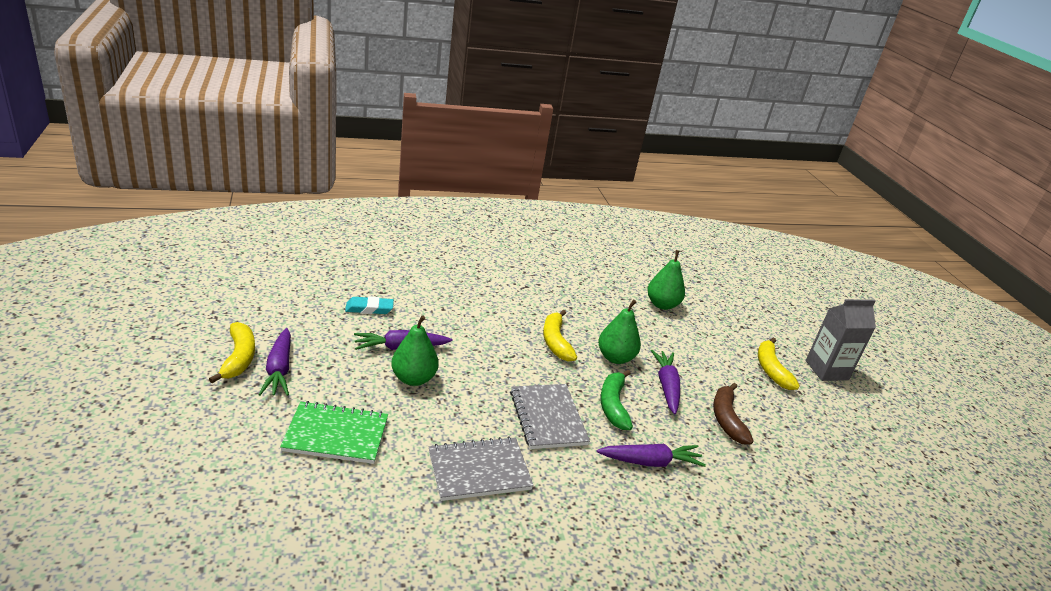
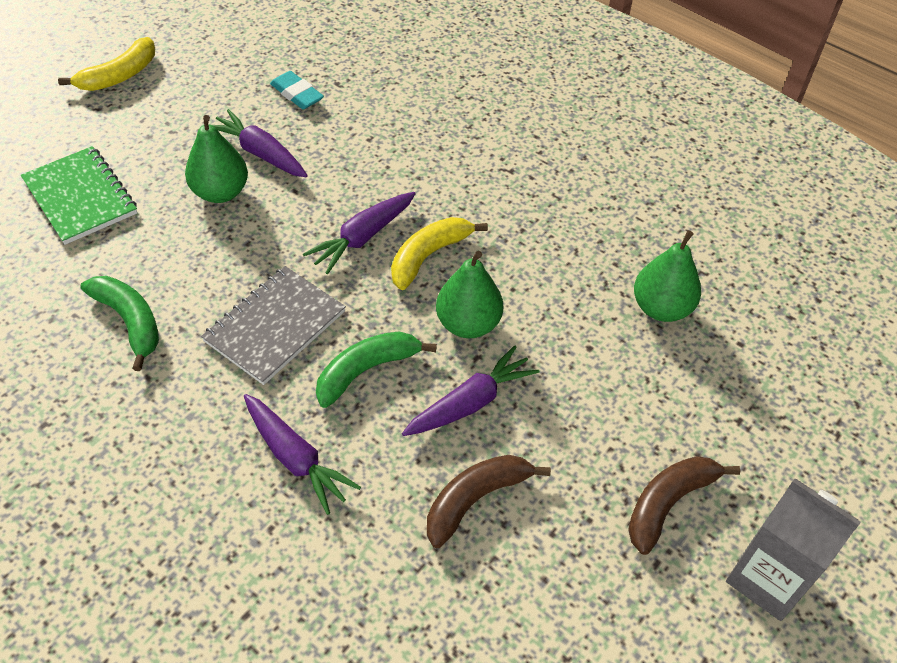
camera: 55 degrees right, 20 degrees up
(279, 369) = (131, 106): purple carrot -> purple carrot (363, 237)
(479, 470) = (130, 322): grey notebook -> green banana
(771, 369) = (668, 503): yellow banana -> brown banana

